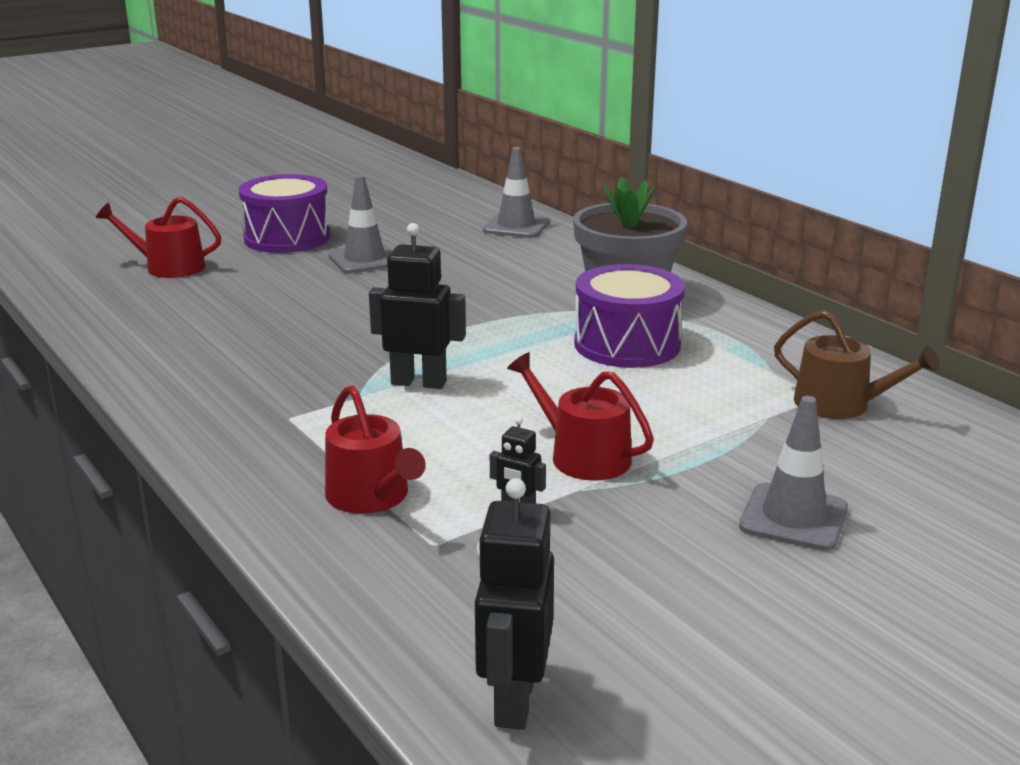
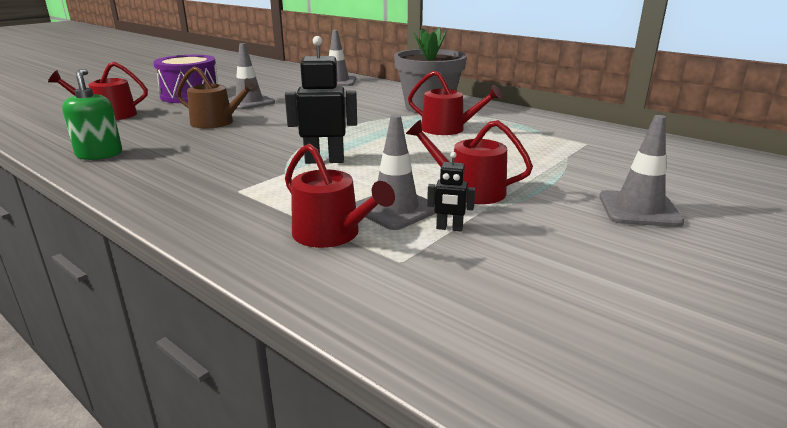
camera: 15 degrees left, 0 degrees up
(141, 338) = (99, 154): none -> green soap dispenser
(468, 472) = (395, 209): none -> grey traffic cone
(514, 700) = (559, 380): black robot -> none
(627, 344) = (448, 129): purple drum -> red watering can
(841, 404) = (603, 146): brown watering can -> brown watering can (217, 122)

